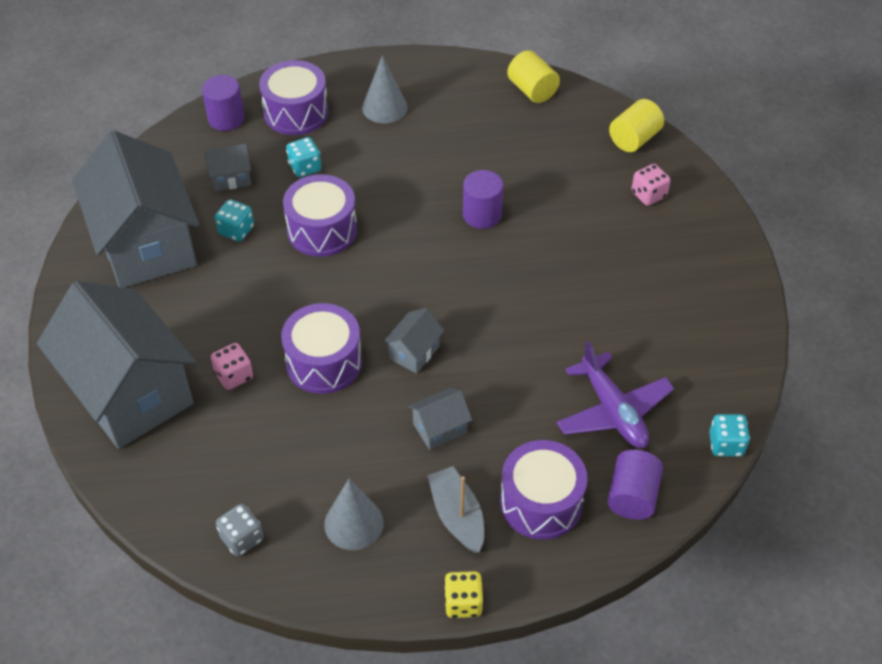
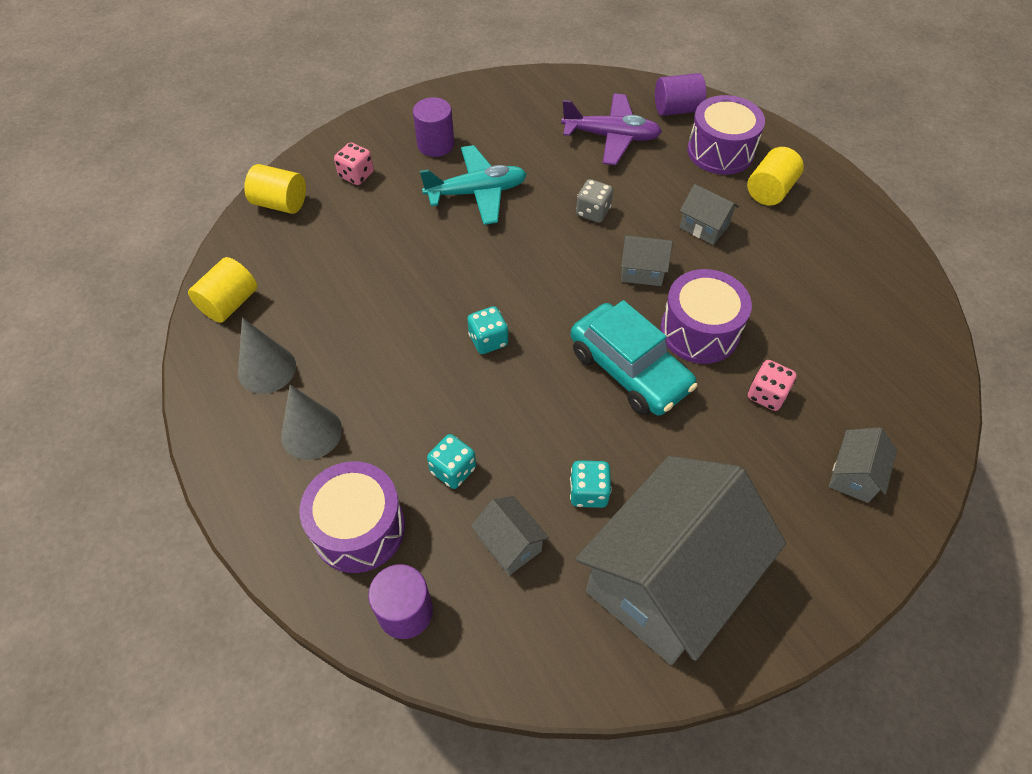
camera: 115 degrees left, 5 degrees up
(130, 392) = (853, 475): grey house -> grey house, size x0.40
(242, 538) = (903, 309): grey dice -> grey dice (593, 212)
(318, 297) = (629, 370): none -> turquoise car
(322, 230) = (539, 407): purple drum -> none
(353, 523) = (828, 246): grey cone -> grey cone (267, 369)
(457, 516) = (769, 191): grey boat -> yellow cylinder
(463, 603) = (830, 165): yellow dice -> none
(482, 215) = (444, 282): purple cylinder -> purple cylinder (435, 144)
(581, 271) = (477, 192): none -> turquoise plane
(613, 411) = (611, 137): purple plane -> purple plane turned 60 degrees clockwise
(726, 444) = (598, 77): turquoise dice -> turquoise dice (488, 340)

